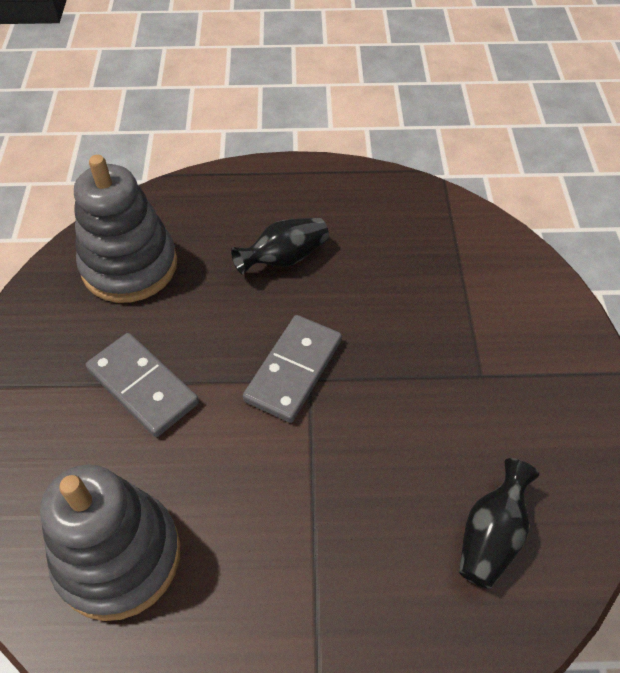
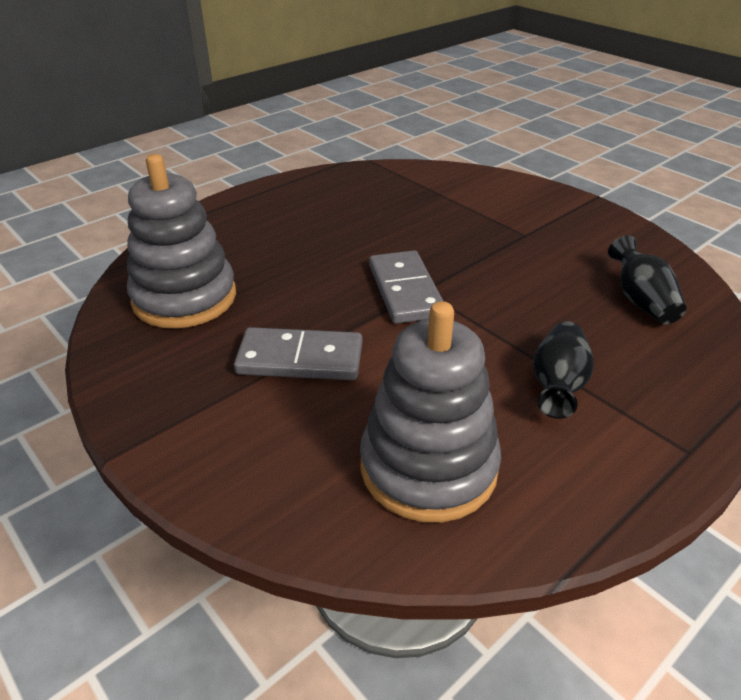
camera: 40 degrees left, 15 degrees down
(284, 258) = (312, 239): black vase -> black vase (557, 384)

